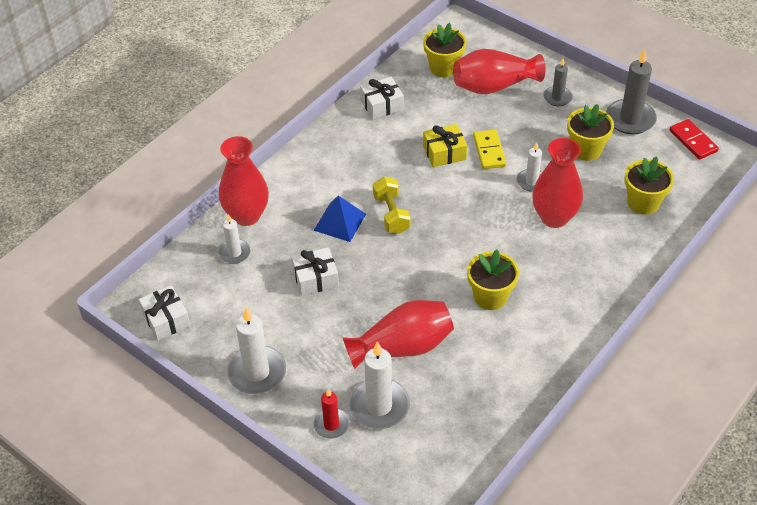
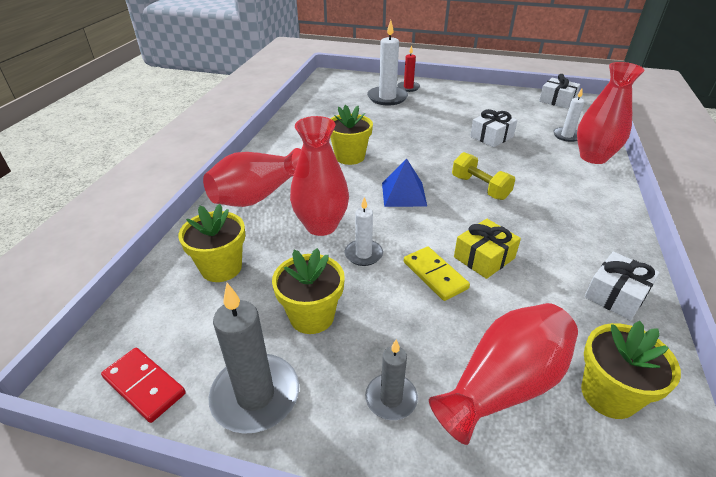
camera: 155 degrees right, 10 degrees down
(257, 372) = (473, 94): white candle -> none
(340, 222) = (516, 171): blue pyramid -> blue pyramid (403, 194)
(402, 347) = (395, 120): red vase -> red vase (258, 196)

